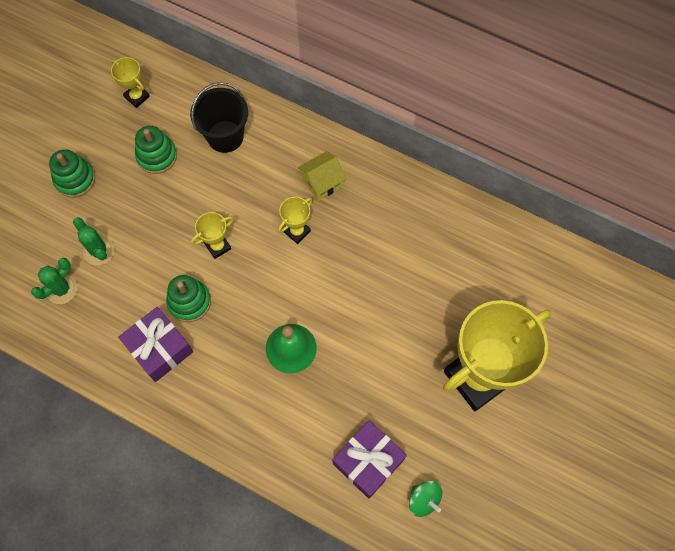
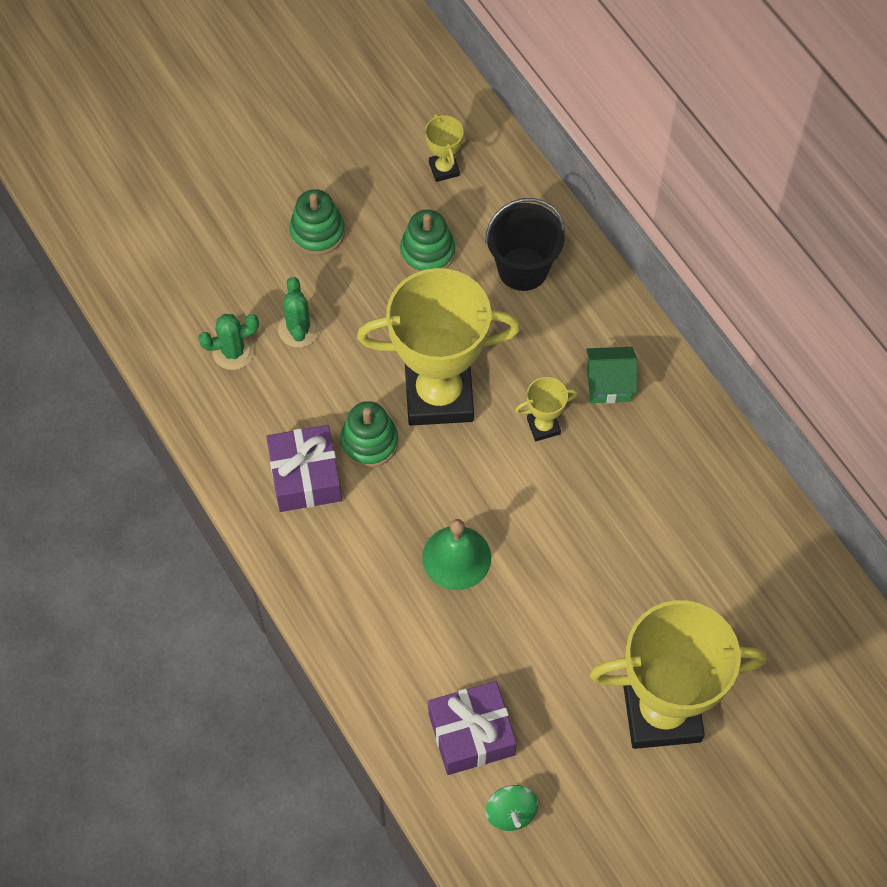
camera: 30 degrees right, 5 degrees down
(218, 246) = (439, 395): yellow trophy -> yellow trophy, size x2.42
(322, 183) = (608, 384): yellow house -> green house

